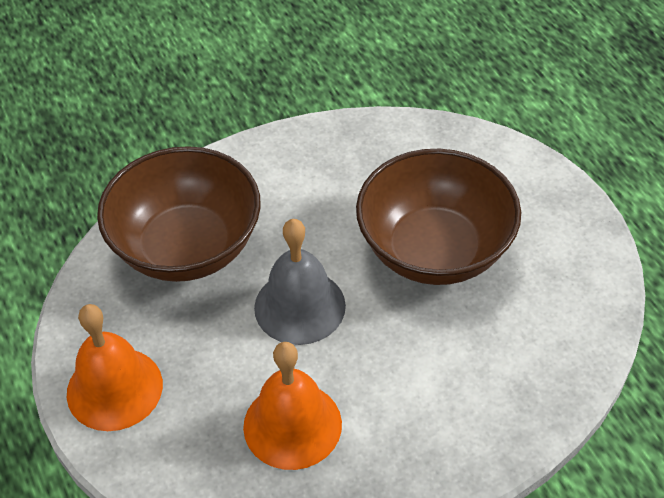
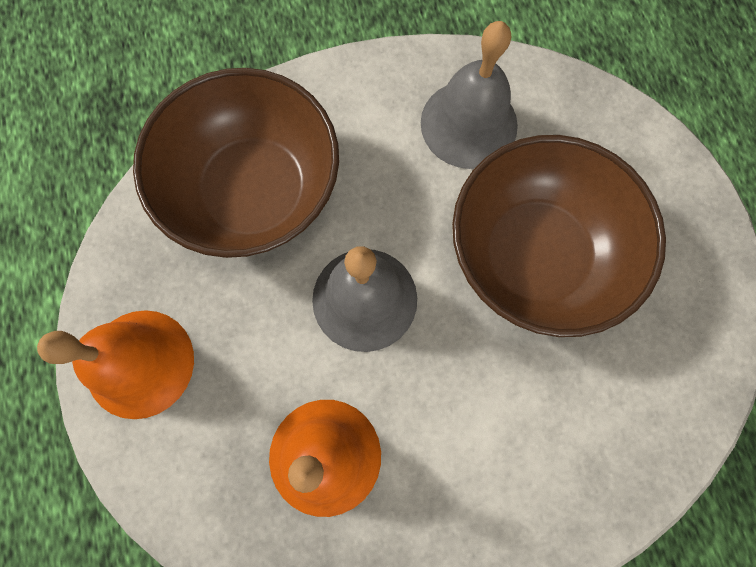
camera: 10 degrees right, 25 degrees up
(358, 168) = (469, 124): none -> grey bell

